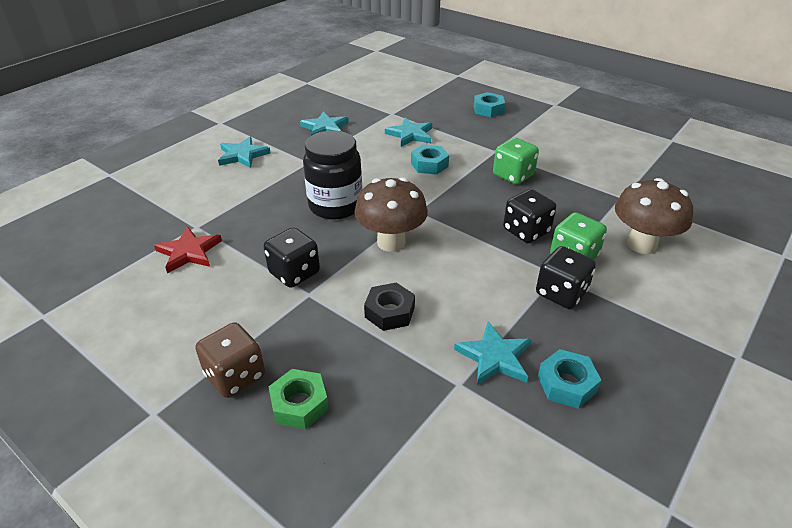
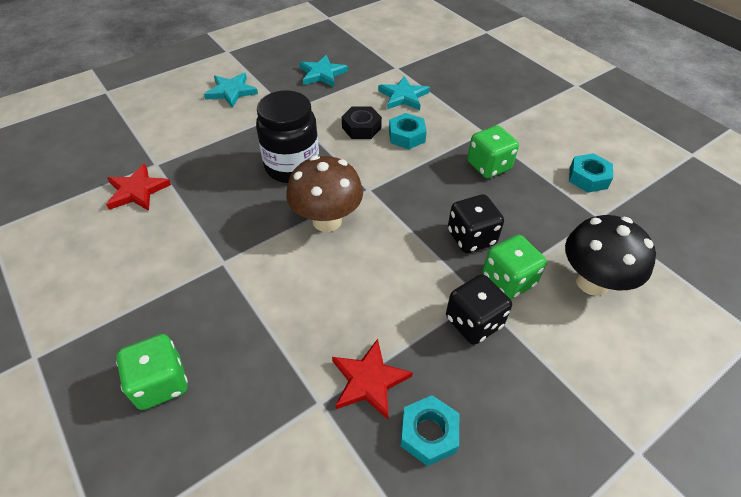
camera: 15 degrees right, 10 degrees up
(235, 376) = (119, 336): brown dice -> none
(294, 273) = (220, 235): black dice -> none
(299, 404) = (161, 383): green nut -> green dice
(390, 312) = (289, 301): black nut -> black nut (361, 128)
(488, 109) = (499, 79): turquoise nut -> turquoise nut (588, 178)
(494, 357) = (369, 381): turquoise star -> red star
(641, 244) = (592, 282): brown mushroom -> black mushroom

